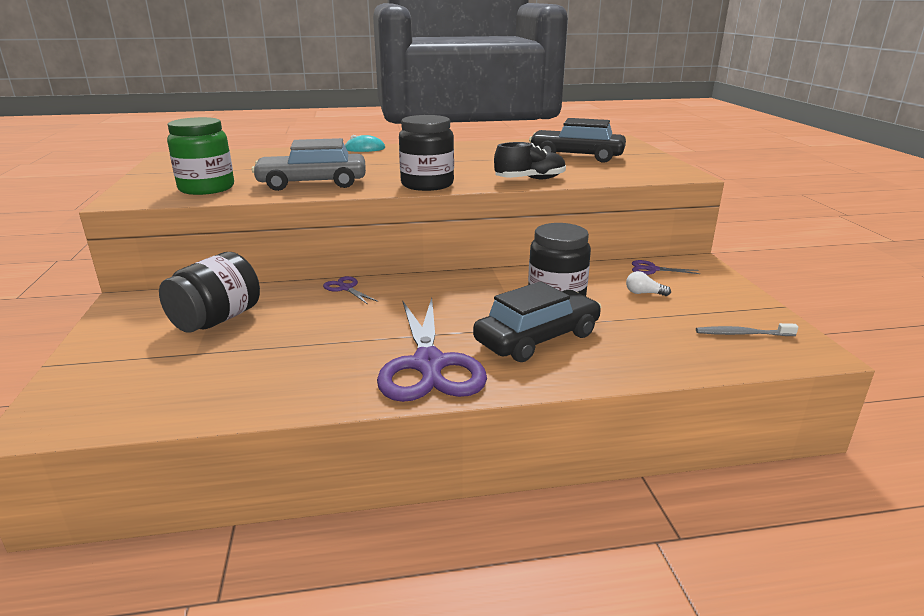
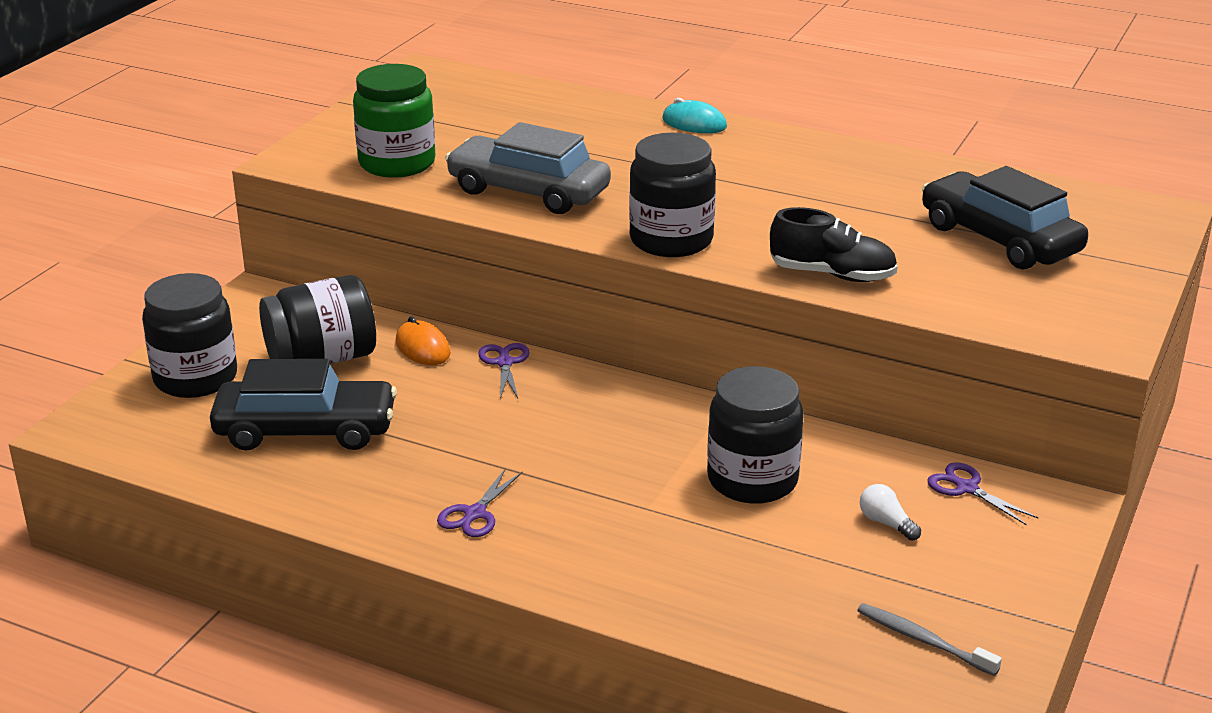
camera: 35 degrees right, 5 degrees up
(122, 358) = (195, 378): none -> black jar
(283, 295) = (422, 348): none -> orange mouse
(429, 365) = (474, 514): purple scissors -> purple scissors, size x0.42
(537, 338) = (641, 531): black car -> black car (306, 430)

